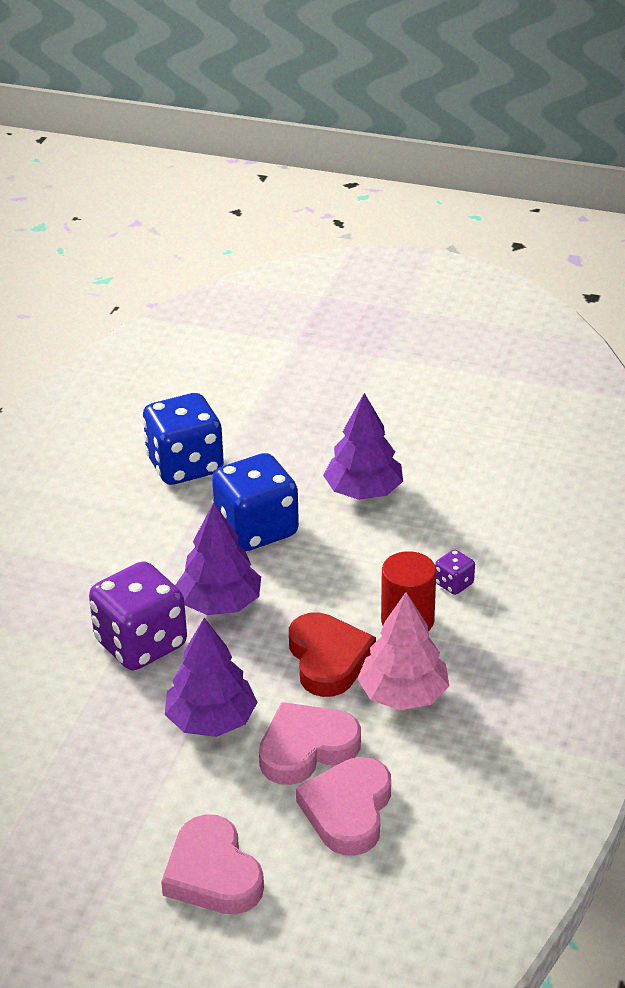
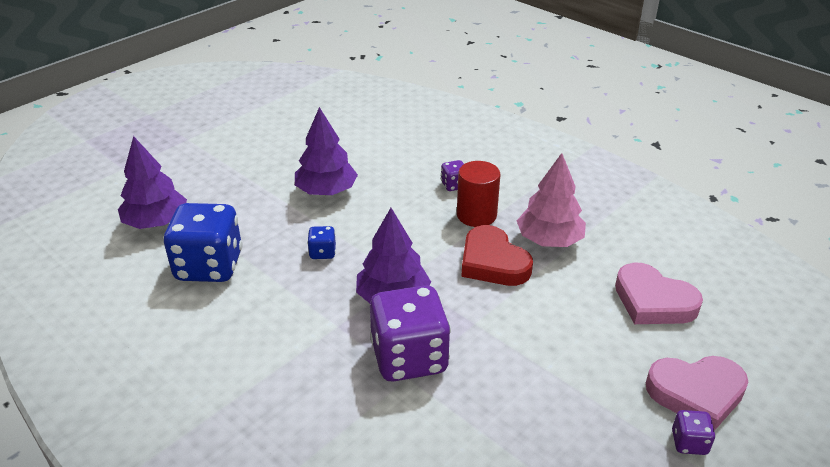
camera: 65 degrees left, 0 degrees up
(137, 878) = (689, 443): none -> purple dice
(211, 720) = (525, 343): purple tree -> purple tree (156, 222)
(256, 529) = (322, 252): blue dice -> blue dice, size x0.43
(306, 748) = (581, 302): pink heart -> none
(328, 659) = (493, 262): red heart -> red heart turned 135 degrees counterclockwise

